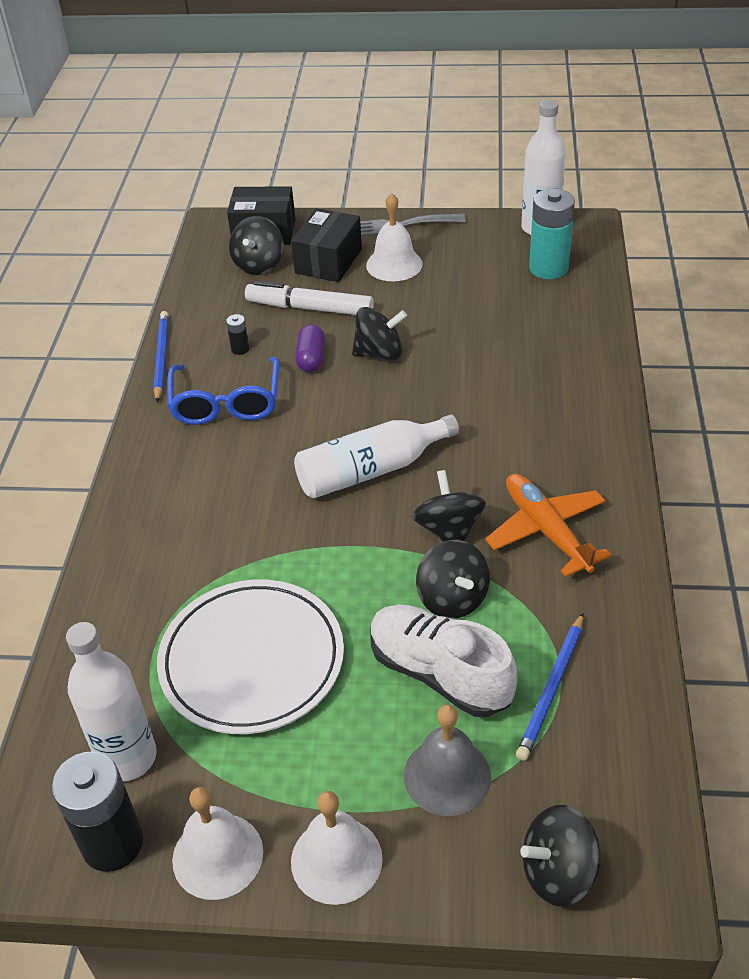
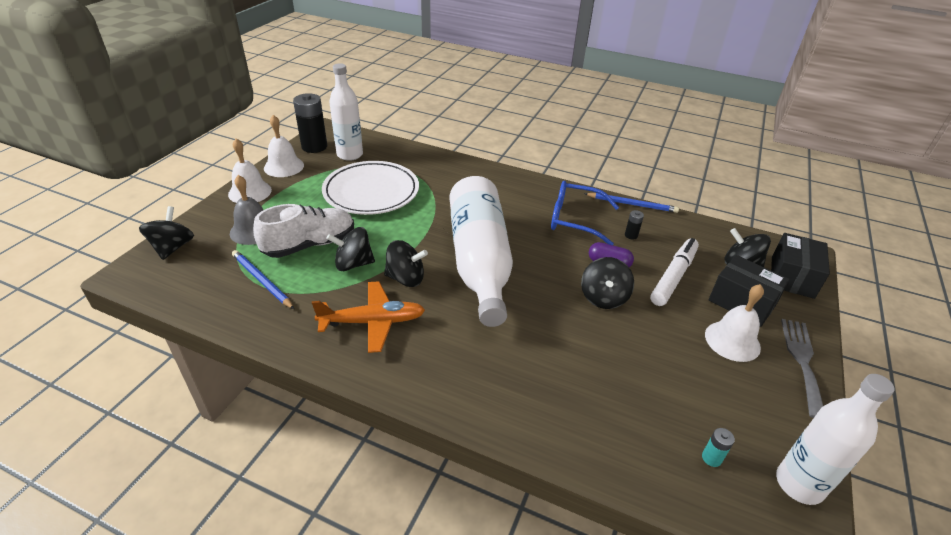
camera: 105 degrees right, 5 degrees down
(371, 470) = (479, 261): white bottle -> white bottle, size x1.60
(548, 268) = (711, 458): turquoise battery -> turquoise battery, size x0.44

